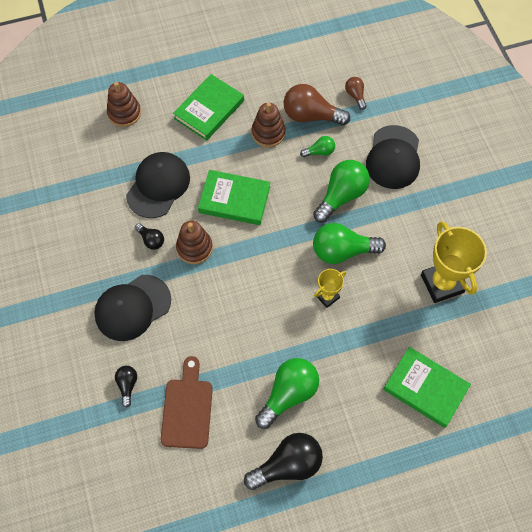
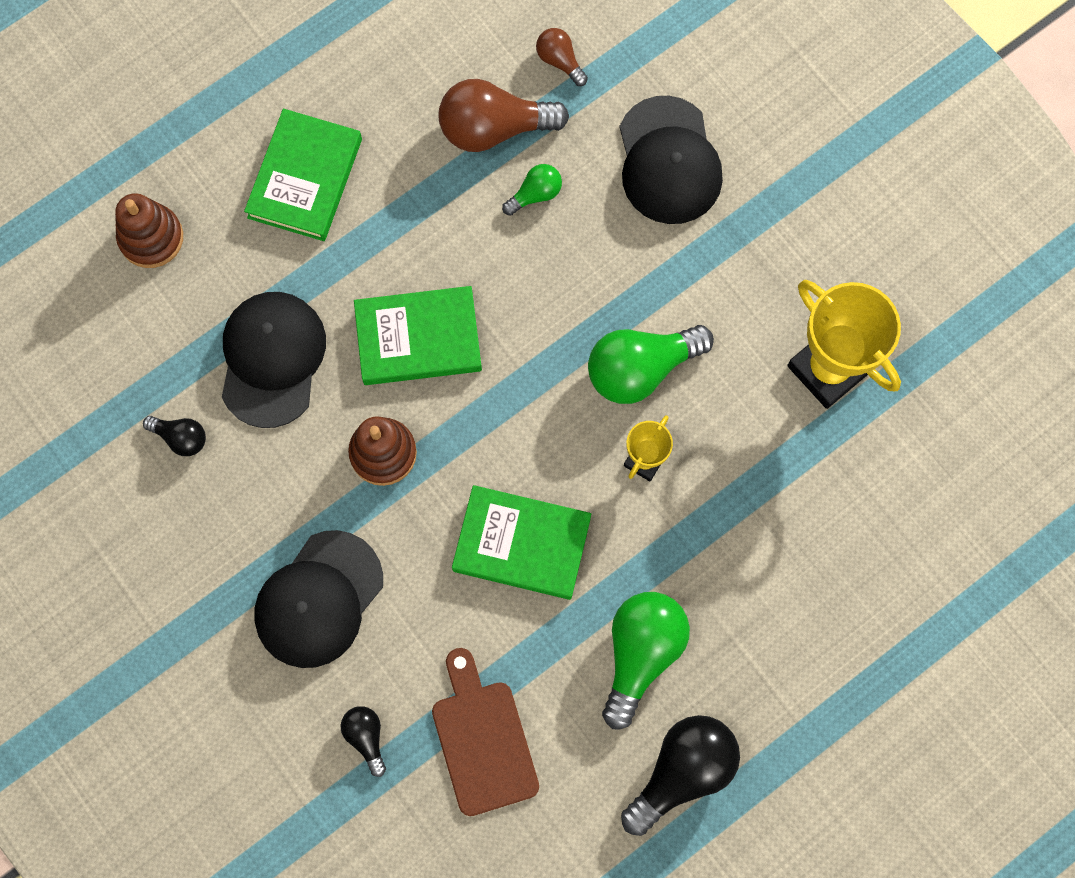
camera: 20 degrees left, 10 degrees up
(151, 240) = (301, 465): black light bulb -> black light bulb (181, 438)
(268, 133) = (430, 188): brown stacking toy -> none
(341, 196) = (603, 266): green light bulb -> none
(425, 388) = (859, 562): green book -> green book (521, 544)

